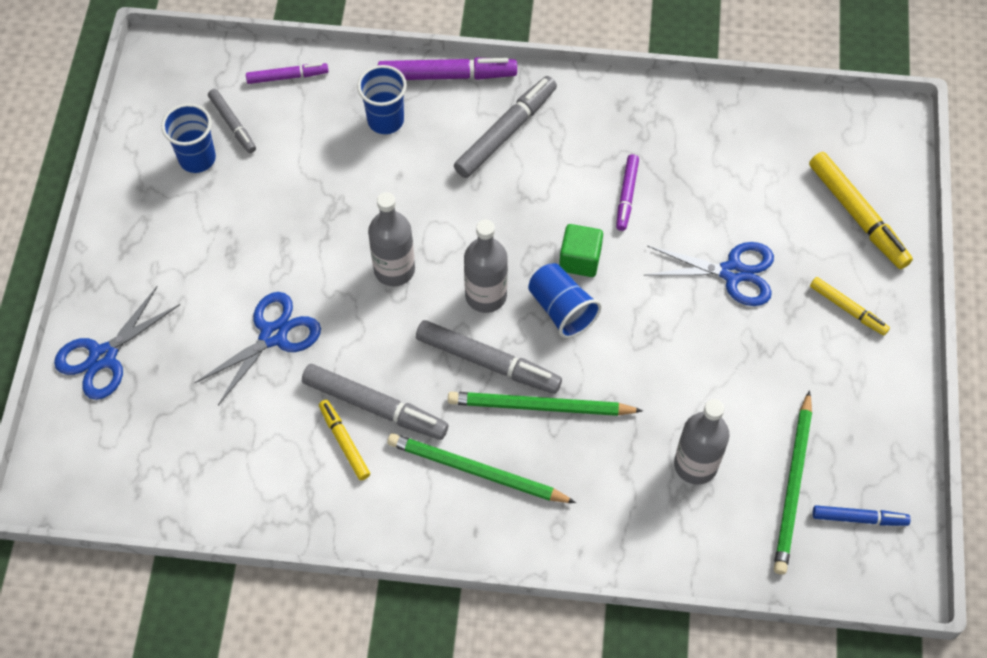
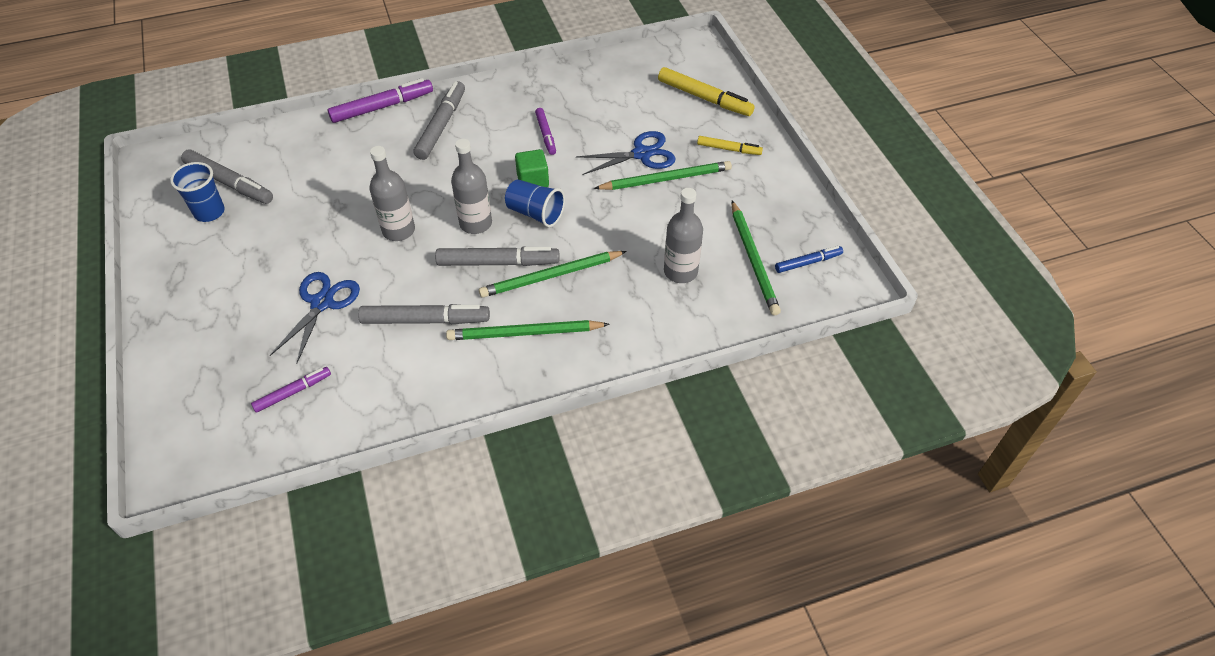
camera: 25 degrees left, 10 degrees down
(103, 356) = (183, 366): blue scissors -> none
(232, 124) = (229, 183): grey marker -> grey marker, size x1.69
(287, 77) = (261, 142): purple marker -> purple marker (293, 392)
(344, 442) = (412, 352): yellow marker -> none
(385, 120) = (349, 145): blue cup -> none
(743, 322) = (665, 179): none -> green pencil

